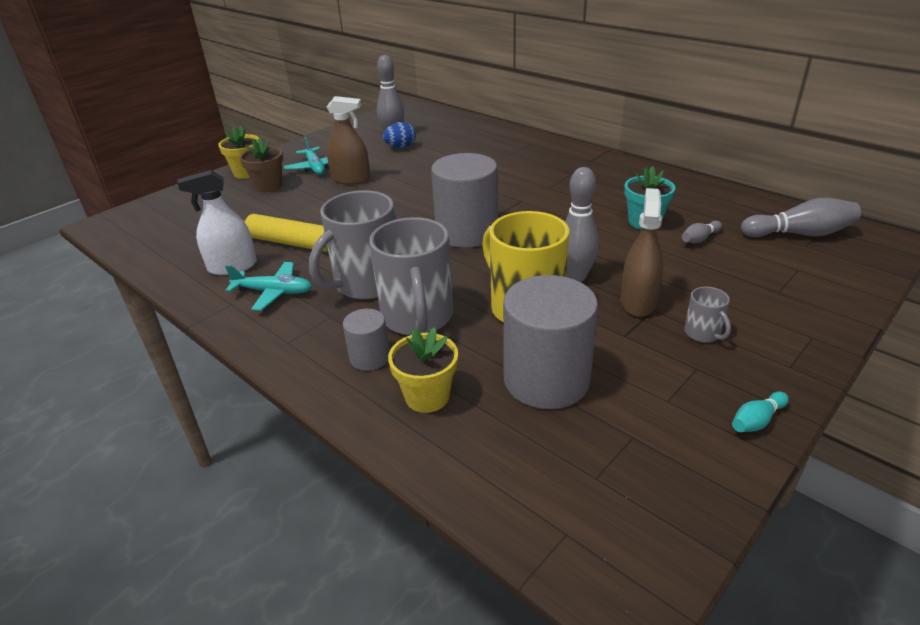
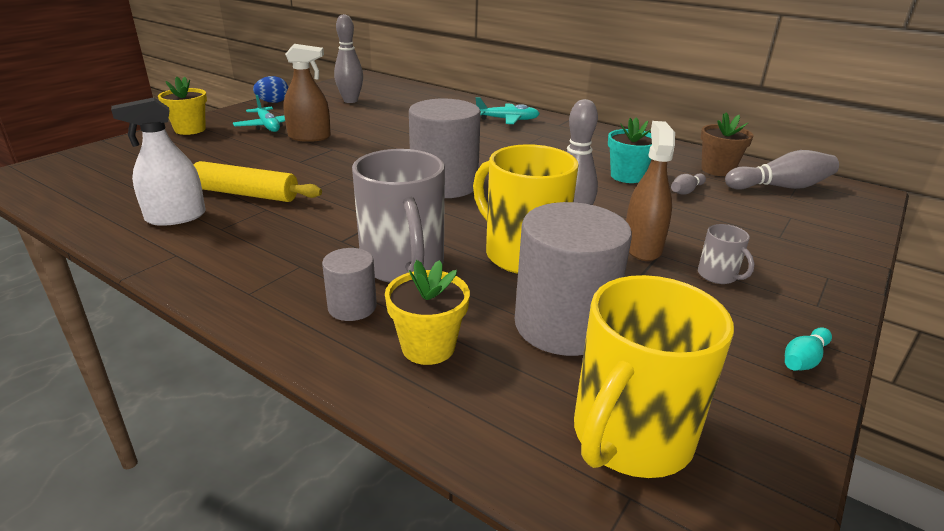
camera: 10 degrees left, 5 degrees down
(268, 186) = (216, 142): brown flower pot -> brown flower pot (717, 170)
(273, 292) = (228, 242): turquoise plane -> turquoise plane (507, 120)
(366, 283) = (338, 233): grey mug -> none
(400, 147) = (360, 110): blue egg -> blue egg (273, 102)
(579, 484) = (630, 437): none -> yellow mug

